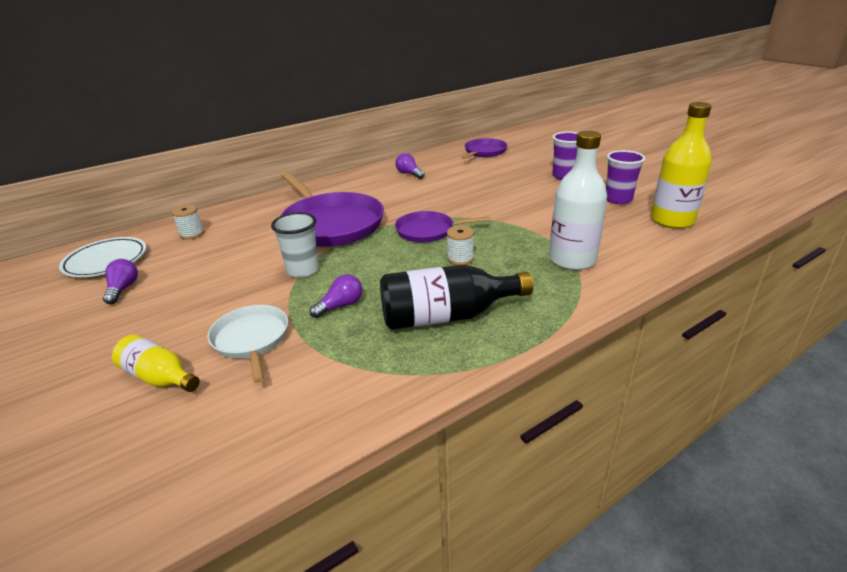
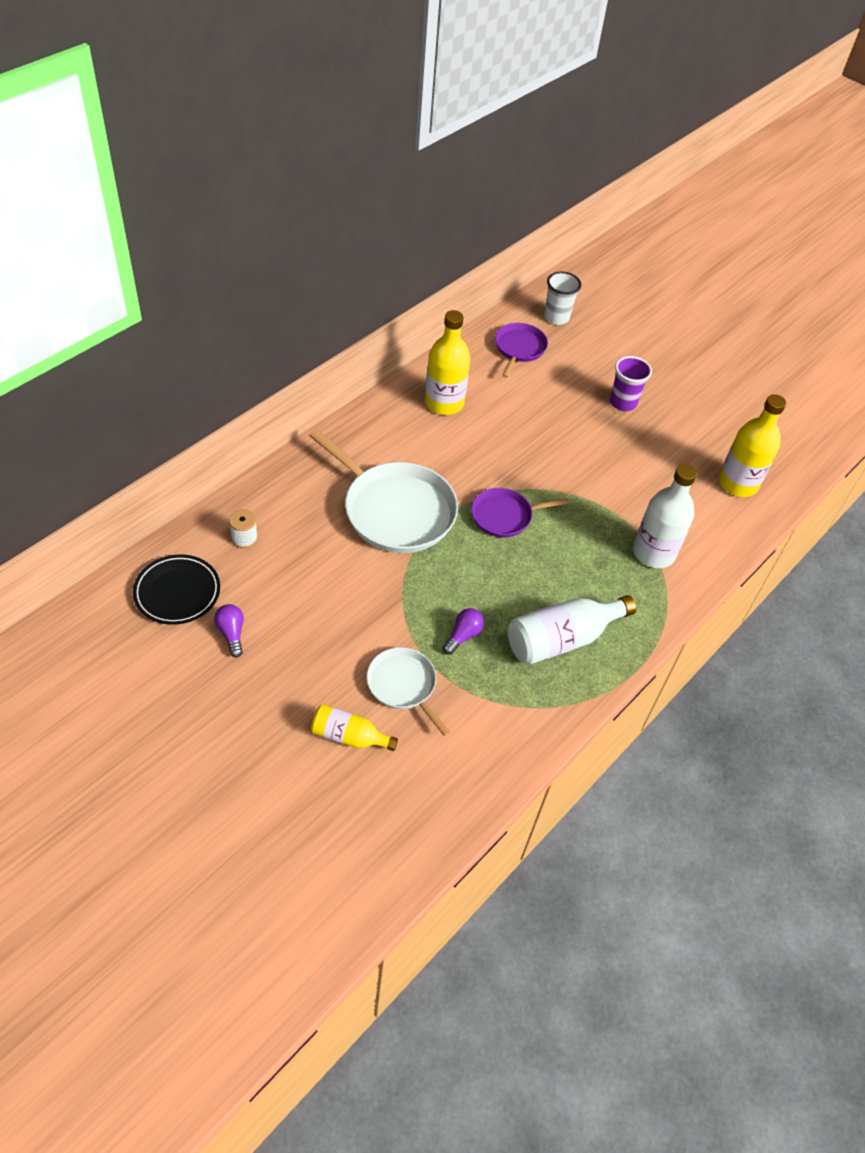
camera: 20 degrees left, 20 degrees up
(106, 261) = (177, 592): white plate -> black plate
(303, 270) = (403, 589): white cup -> white cup (556, 317)
(330, 224) = (395, 510): purple pan -> white pan
(409, 174) = (444, 403): purple light bulb -> yellow bottle
(446, 316) = (562, 639): black bottle -> white bottle
(460, 258) = (550, 559): white spool -> none
(618, 199) = (684, 448): purple cup -> none

